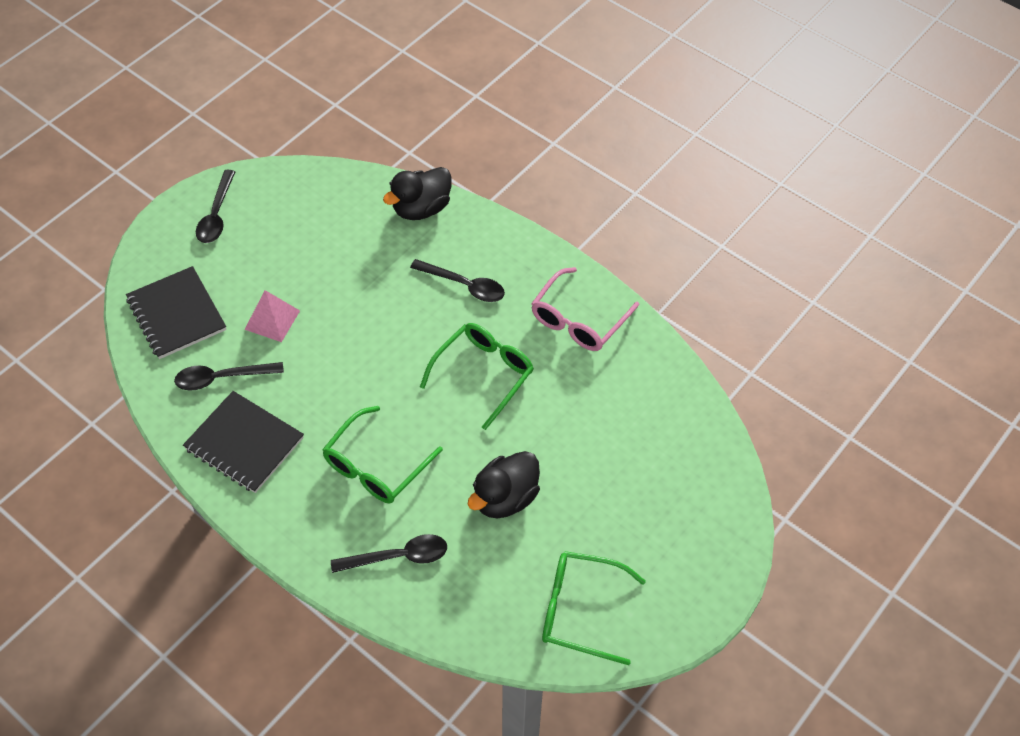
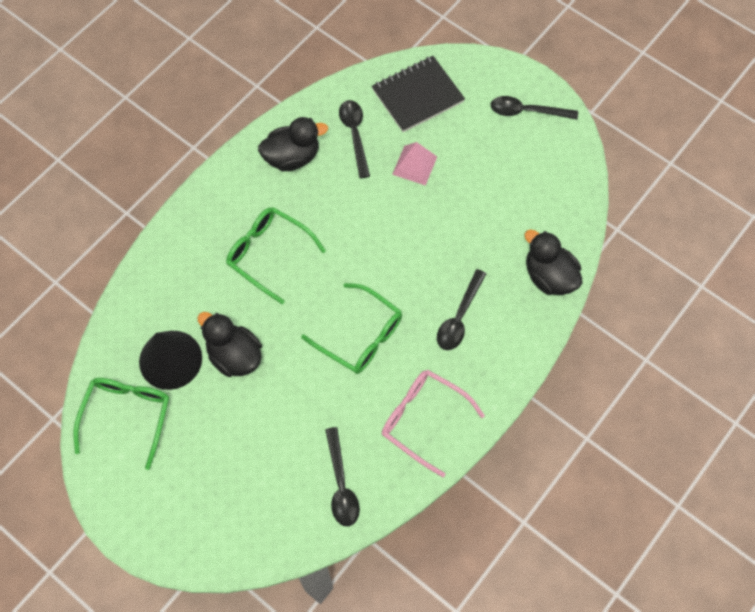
camera: 90 degrees right, 10 degrees up
(244, 443) = (292, 157): black notebook -> black duck
(398, 557) = (185, 275): black spoon -> black spoon (341, 484)
(509, 567) = (170, 359): none -> black cone

